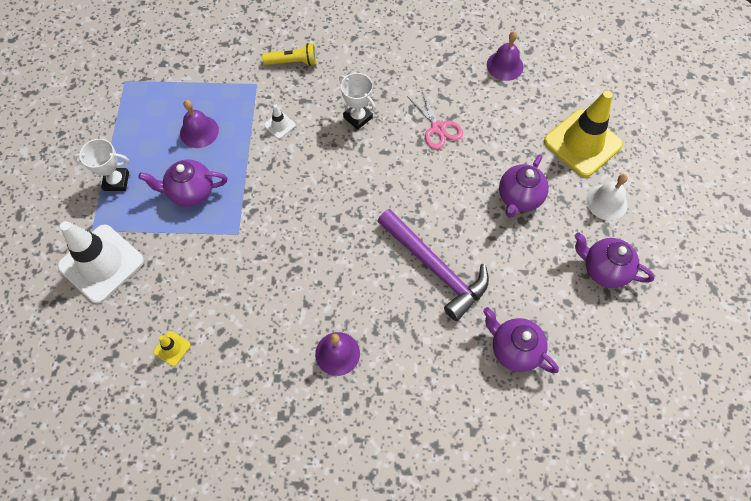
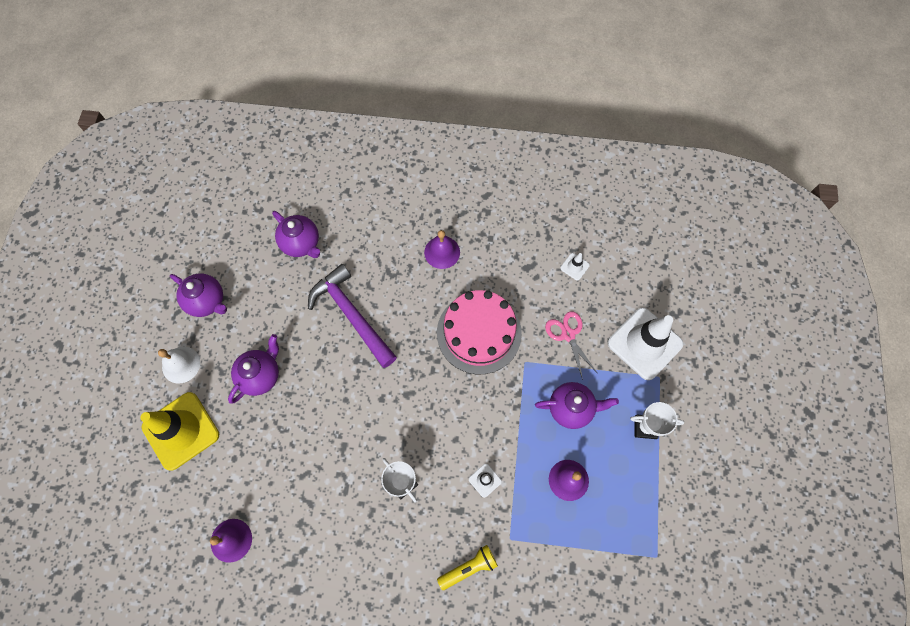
camera: 175 degrees left, 5 degrees up
(172, 348) = (574, 266): yellow traffic cone -> white traffic cone
(288, 260) = (479, 333): none -> pink cake
(292, 62) = (468, 567): yellow flashlight -> yellow flashlight turned 150 degrees clockwise
(438, 128) = (321, 462): pink scissors -> pink scissors (568, 334)

